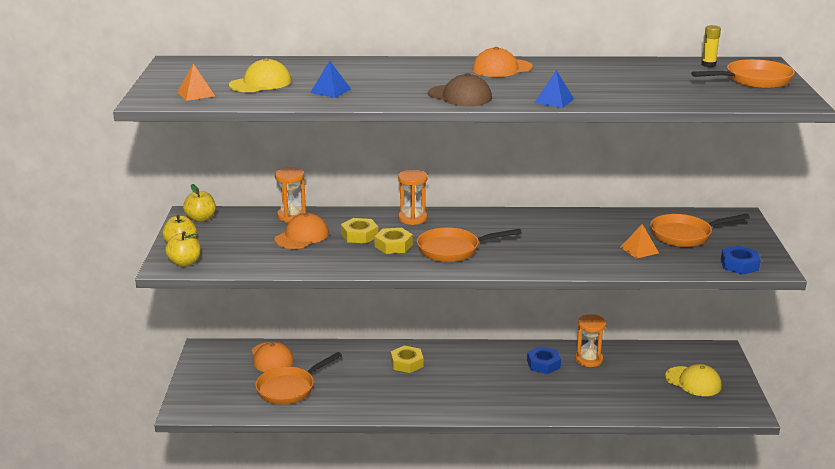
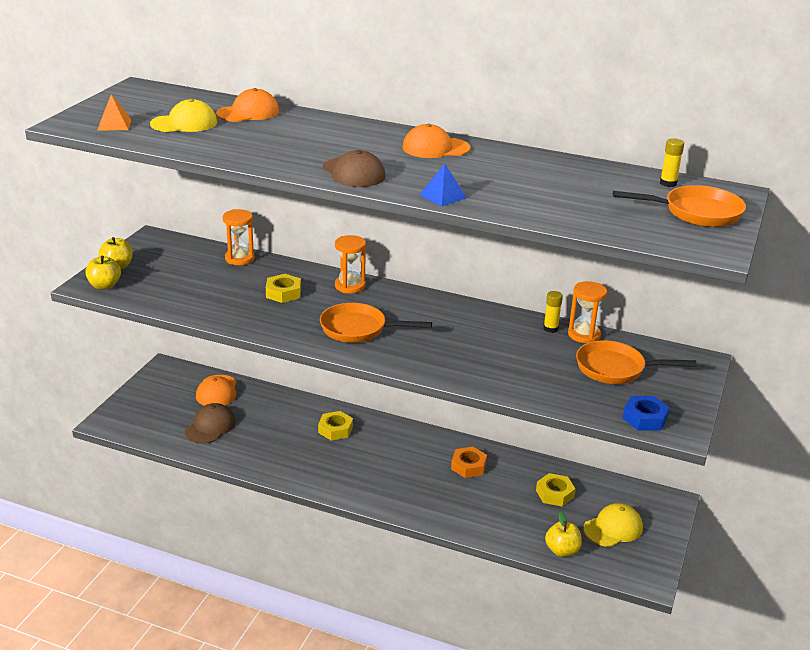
camera: 20 degrees right, 5 degrees up
(201, 219) = (157, 243): yellow apple -> yellow apple (562, 551)
(289, 388) = (210, 426): orange pan -> brown cap
(302, 236) = (230, 282): orange cap -> orange cap (248, 112)
(330, 91) = (237, 143): blue pyramid -> none
(393, 245) = (305, 311): yellow nut -> yellow nut (555, 494)
(543, 364) = (468, 466): blue nut -> orange nut
(589, 360) = (519, 474): orange hourglass -> orange hourglass (584, 335)
(608, 217) = (550, 329): none -> yellow glue stick
(639, 250) = (549, 374): orange pyramid -> none
(693, 381) = (613, 528): yellow cap -> yellow cap turned 90 degrees counterclockwise

